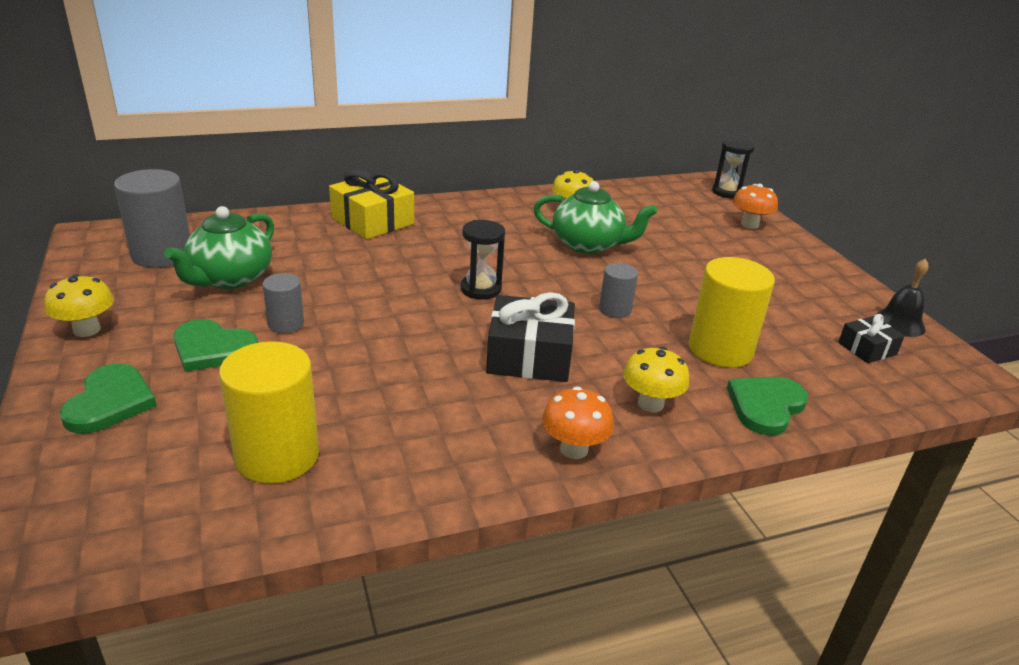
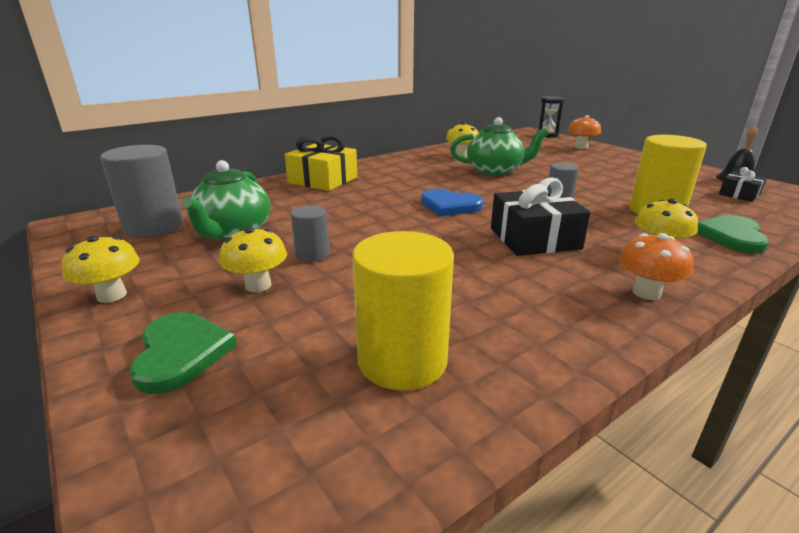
camera: 15 degrees left, 5 degrees down
(212, 348) = (258, 285): green heart -> yellow mushroom
(481, 289) = (449, 205): black hourglass -> blue heart

